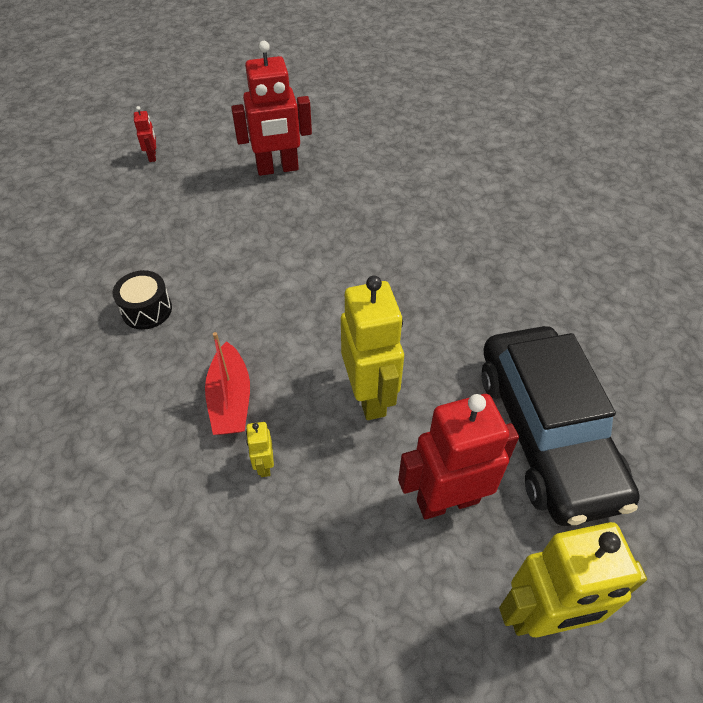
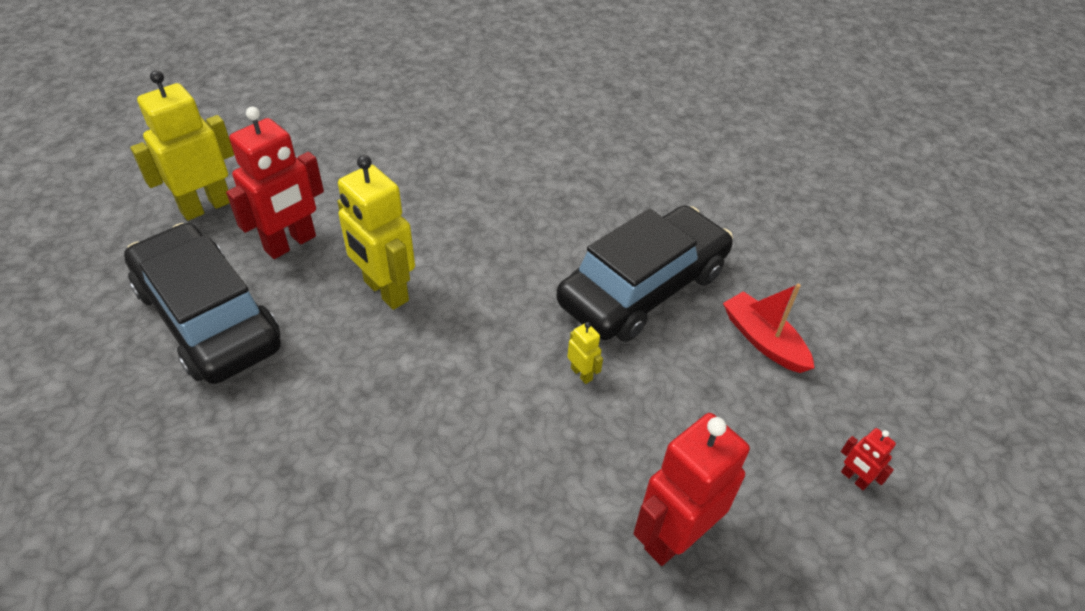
camera: 150 degrees right, 5 degrees down
(147, 310) = (643, 288): black drum -> black car
(230, 400) = (505, 248): red boat -> red boat (763, 340)
(264, 465) = (446, 218): yellow robot -> yellow robot (582, 374)

